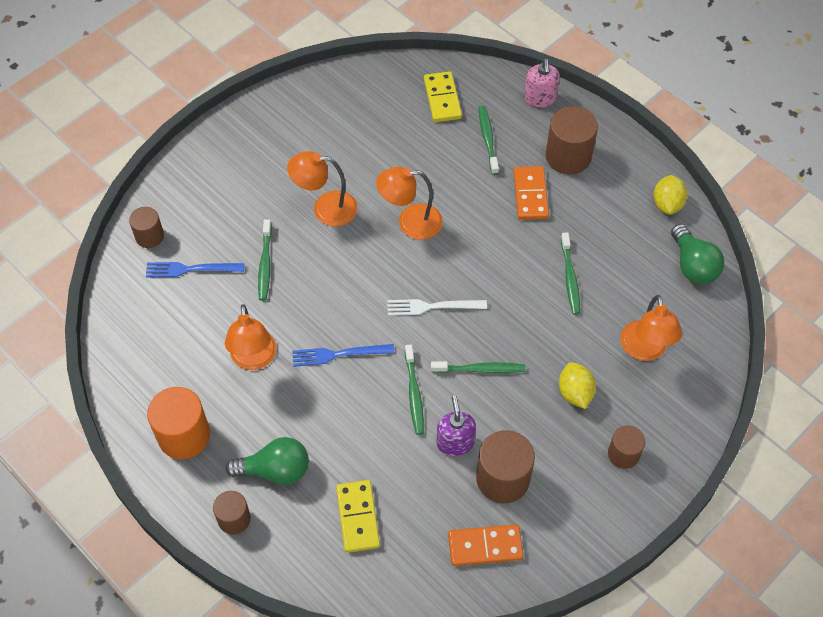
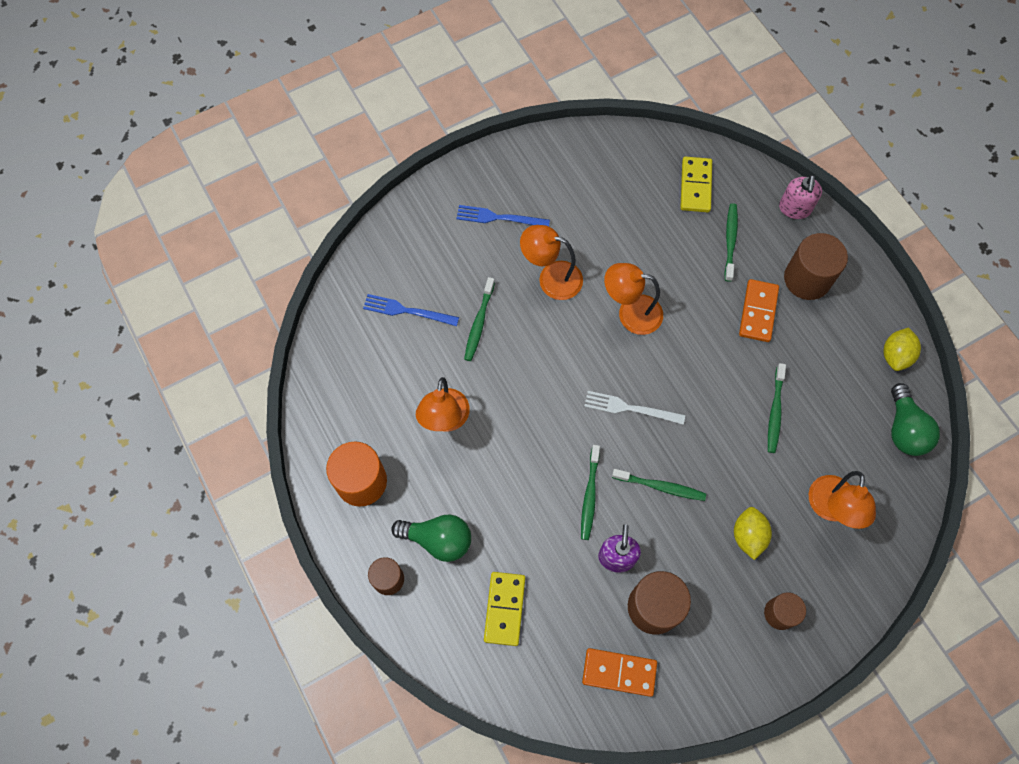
camera: 15 degrees right, 10 degrees up
(149, 236) = (376, 267): brown cylinder -> none
(338, 354) = (527, 435): blue fork -> blue fork (499, 218)

